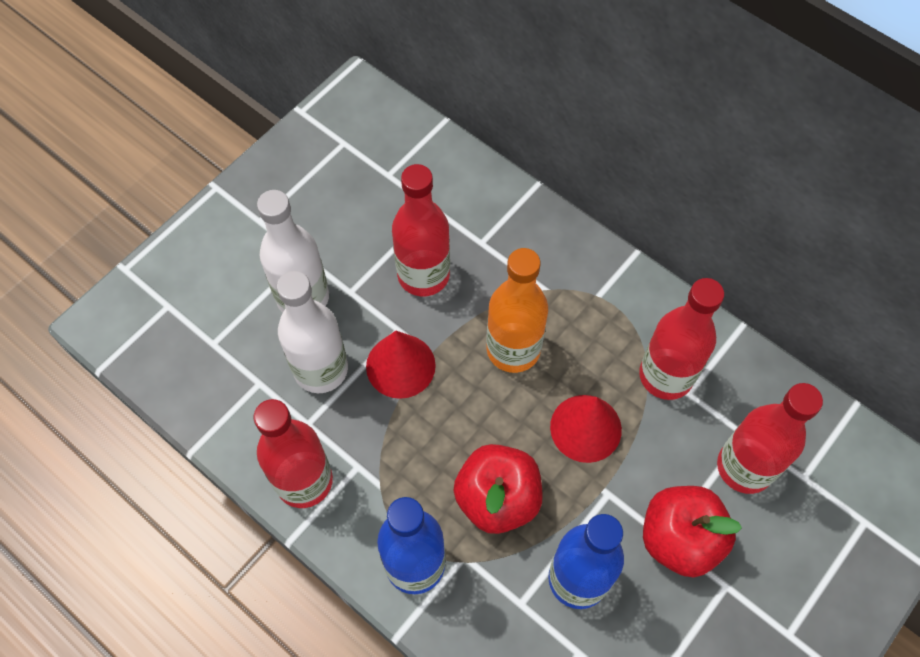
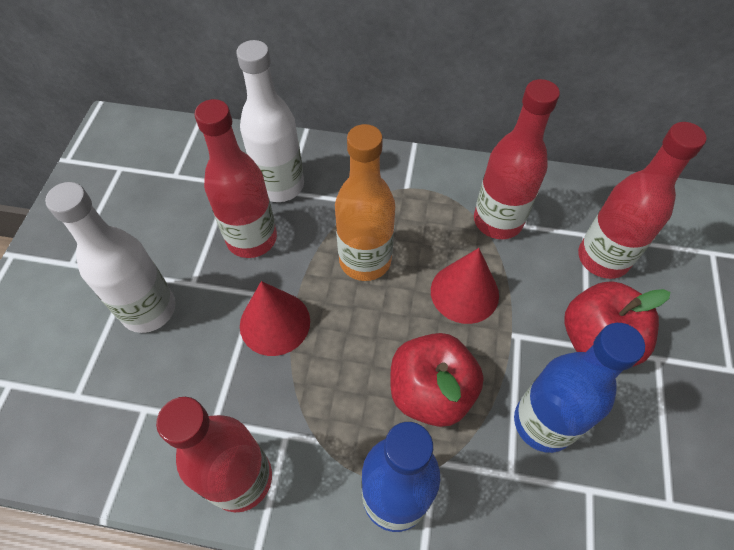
camera: 30 degrees left, 5 degrees down
(321, 369) = (200, 364): white bottle -> white bottle (280, 185)

